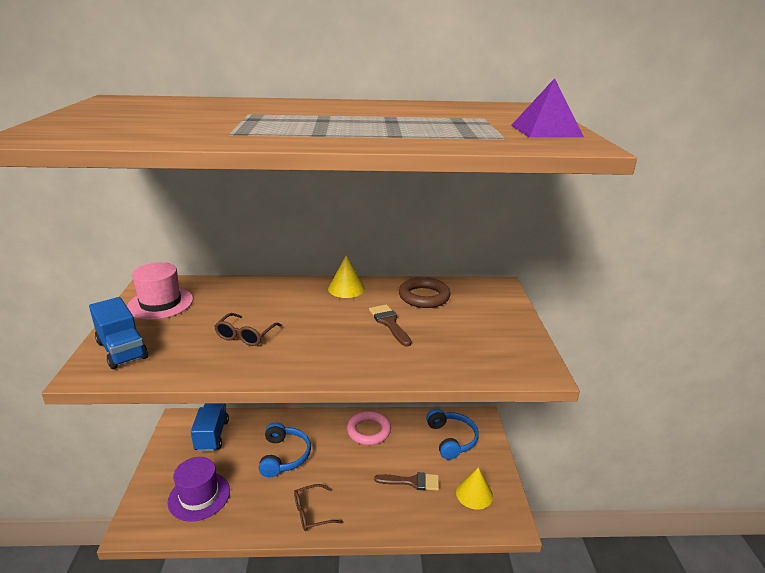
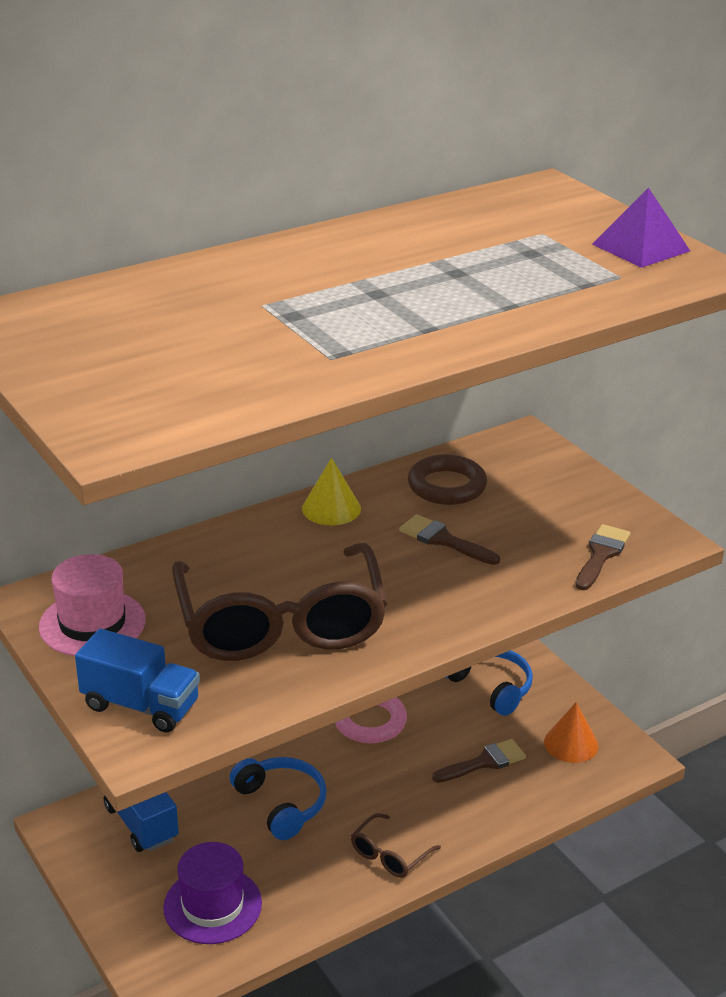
camera: 30 degrees left, 5 degrees up
(245, 336) = (281, 624): brown glasses -> brown glasses, size x2.41
(474, 494) = (571, 743): yellow cone -> orange cone
(482, 363) = (601, 554): none -> brown brush

